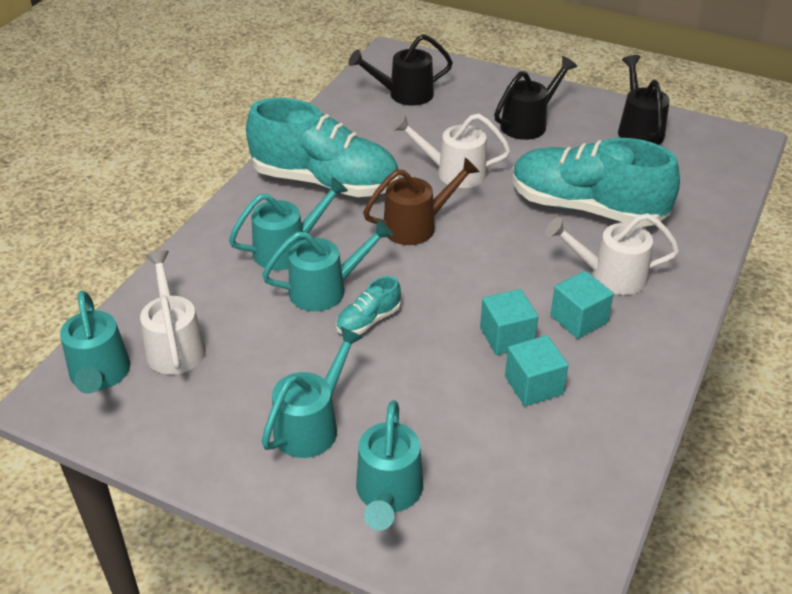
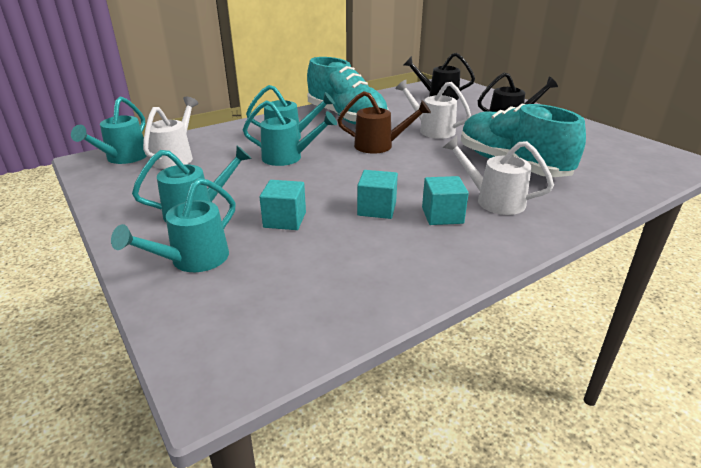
camera: 30 degrees right, 10 degrees down
(368, 320) = (295, 176): turquoise shoe -> none
(533, 385) = (366, 239): turquoise cube -> turquoise cube (285, 220)
(638, 129) = (594, 139): black watering can -> none

